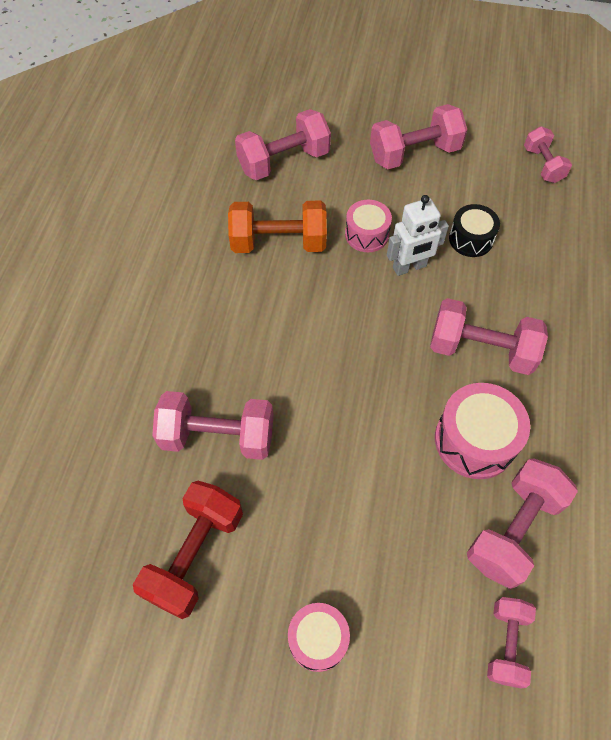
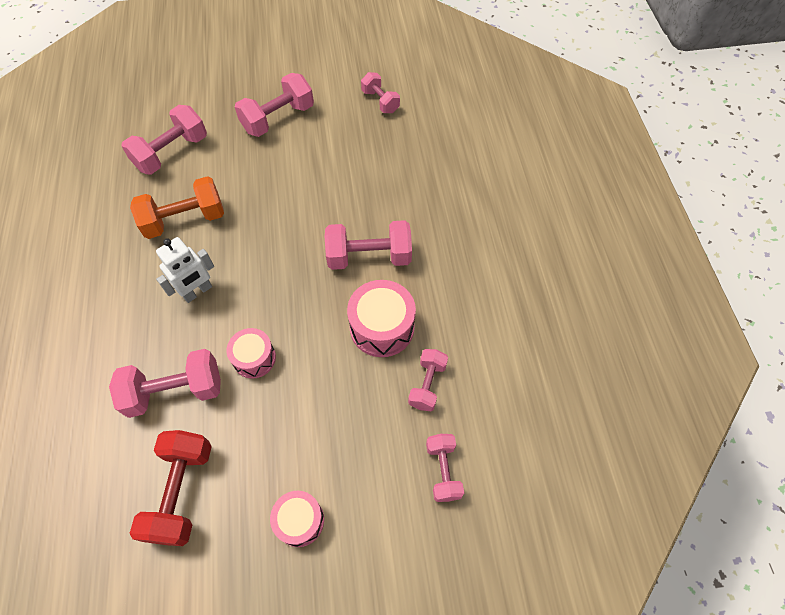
camera: 20 degrees left, 0 degrees up
(366, 234) = (256, 193): pink drum -> pink drum (254, 358)
(409, 267) = (297, 209): white robot -> white robot (197, 292)
(471, 239) = (339, 174): black drum -> none
(513, 530) = (427, 385): pink dumbbell -> pink dumbbell, size x0.61

